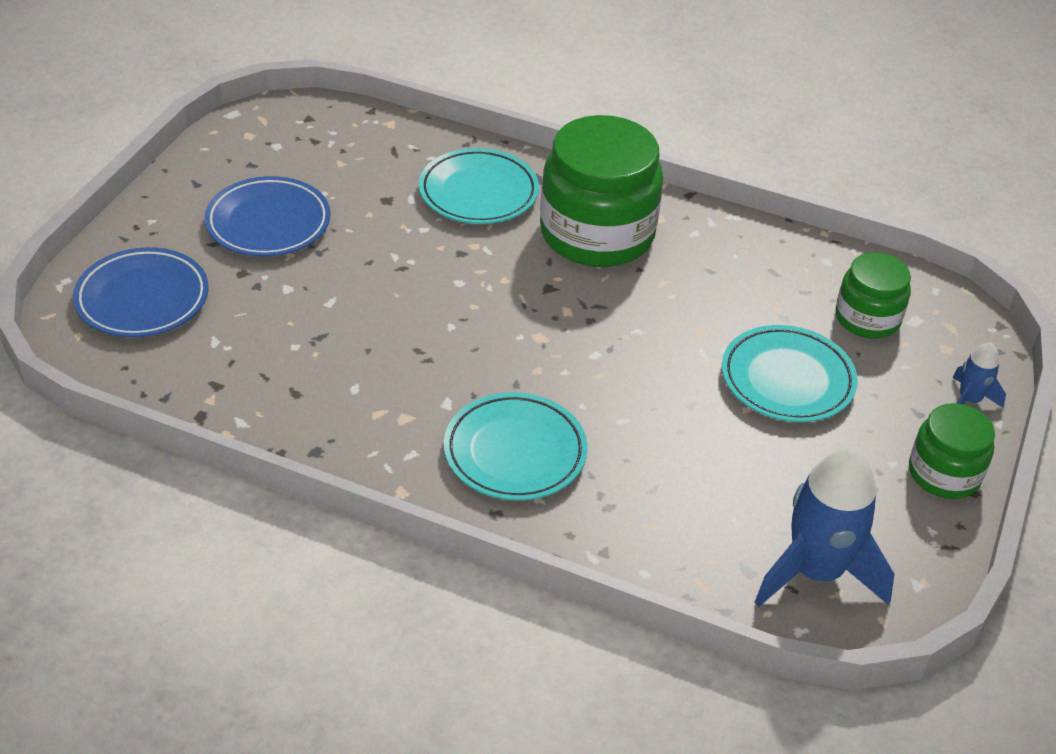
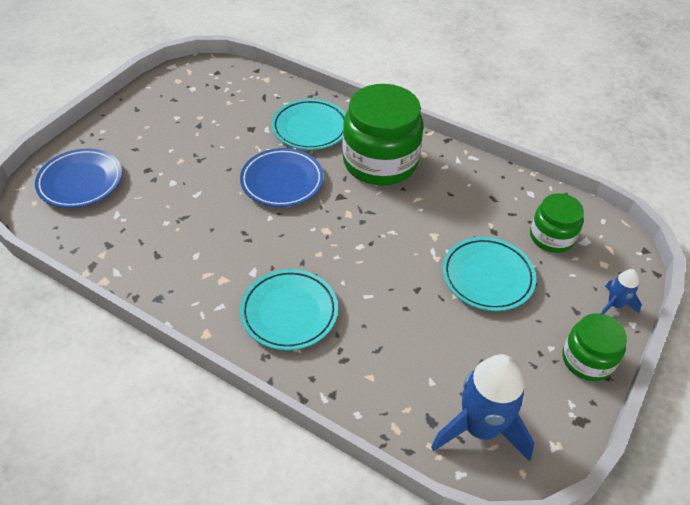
camera: 10 degrees right, 5 degrees up
(268, 223) = (173, 138): blue plate -> blue plate (282, 181)

